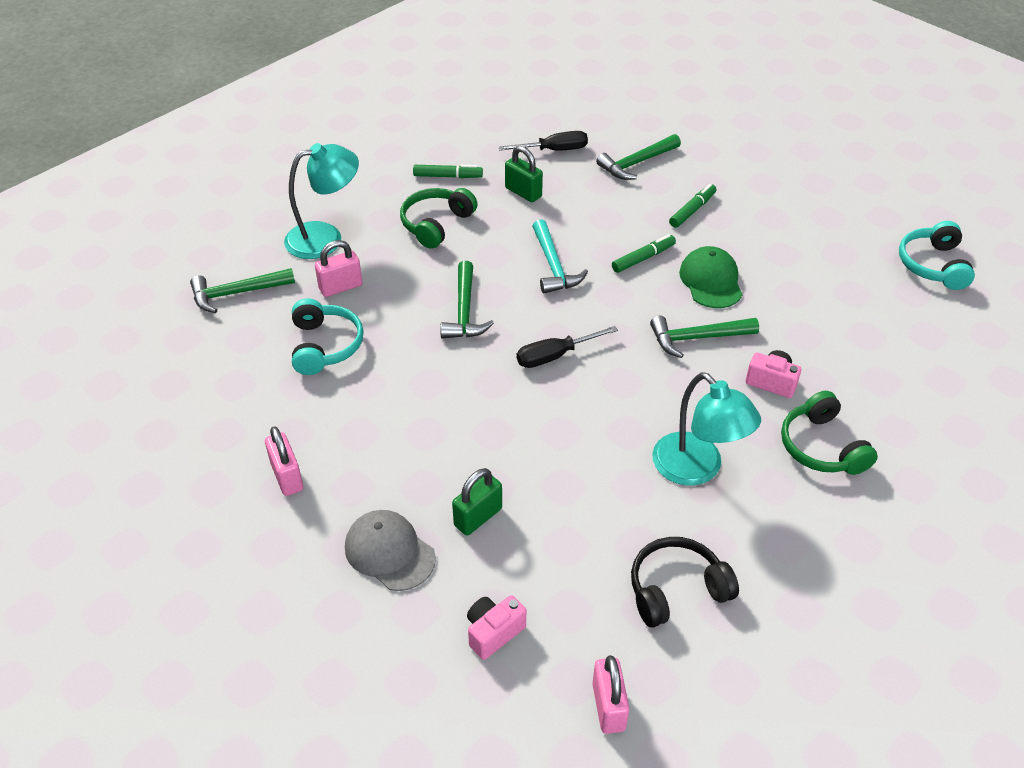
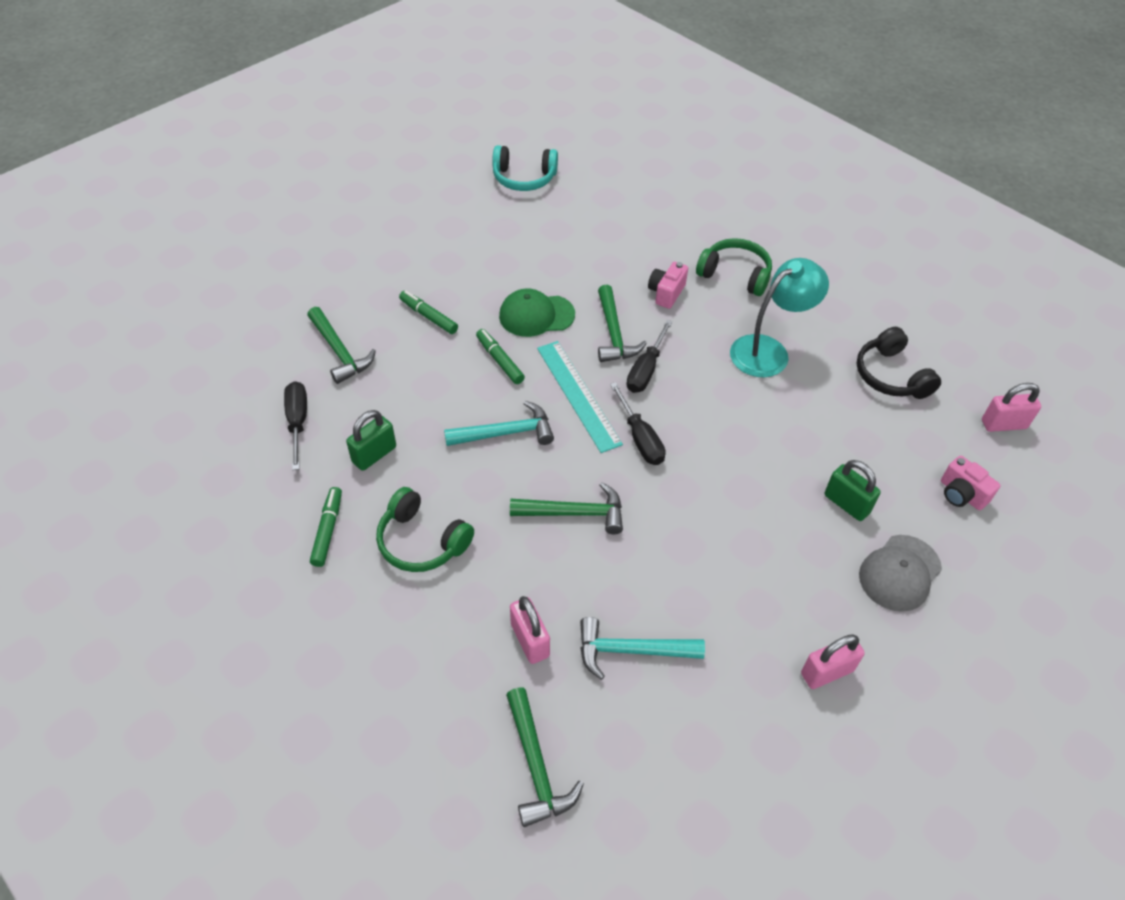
camera: 90 degrees left, 5 degrees up
(324, 346) = (631, 650): turquoise headphones -> turquoise hammer
(325, 238) = (433, 665): turquoise lamp -> none
(606, 312) = (578, 395): none -> turquoise ruler
(648, 362) = (646, 370): none -> black screwdriver
(822, 447) = (735, 275): green headphones -> green headphones turned 135 degrees counterclockwise

